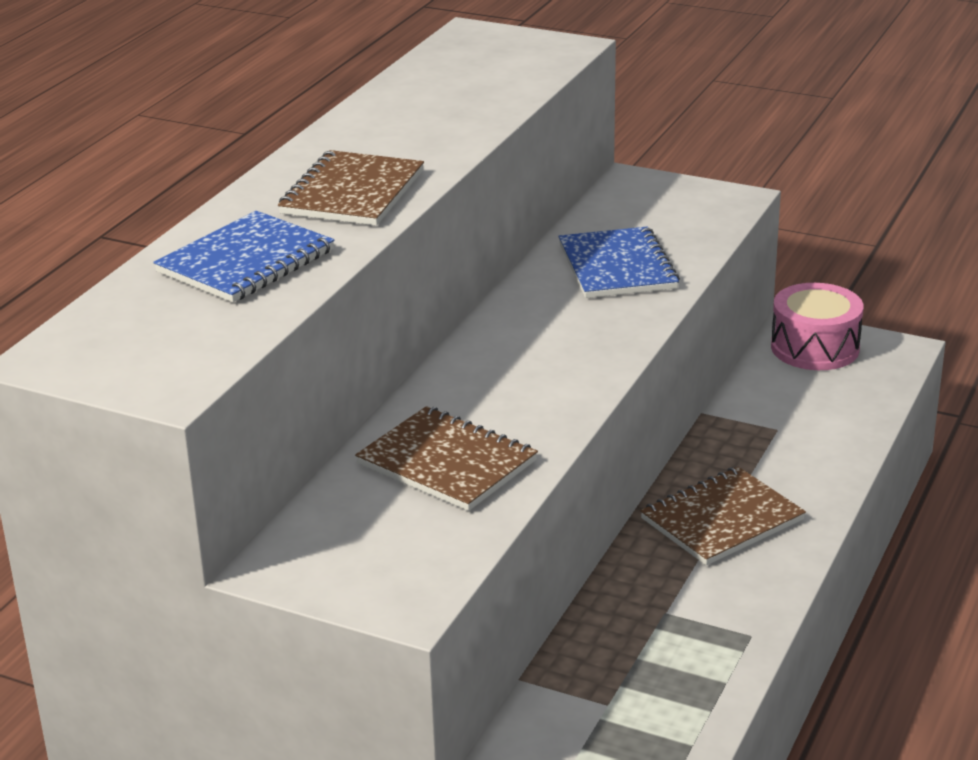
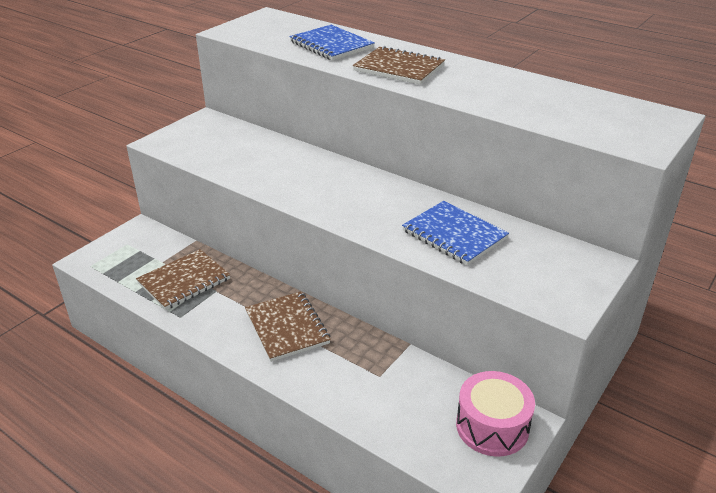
camera: 100 degrees right, 5 degrees up
(447, 462) = (257, 158): brown notebook -> brown notebook (184, 281)
(617, 266) = (454, 235): blue notebook -> blue notebook turned 45 degrees clockwise

